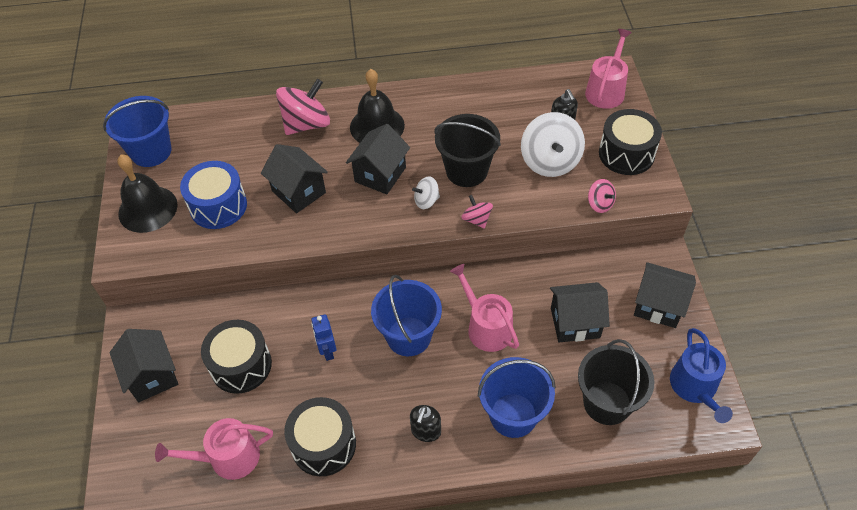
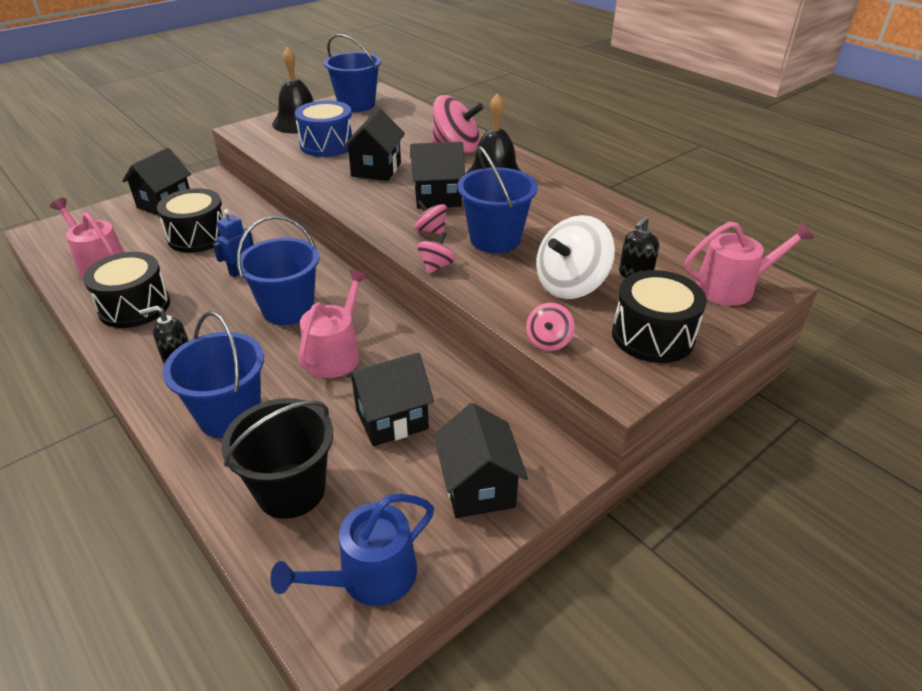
camera: 55 degrees right, 15 degrees down
(426, 201) = (431, 231): white spinning top -> pink spinning top
(466, 171) = (495, 239): black bucket -> blue bucket
(575, 323) = (392, 419): black house -> black house turned 75 degrees counterclockwise

